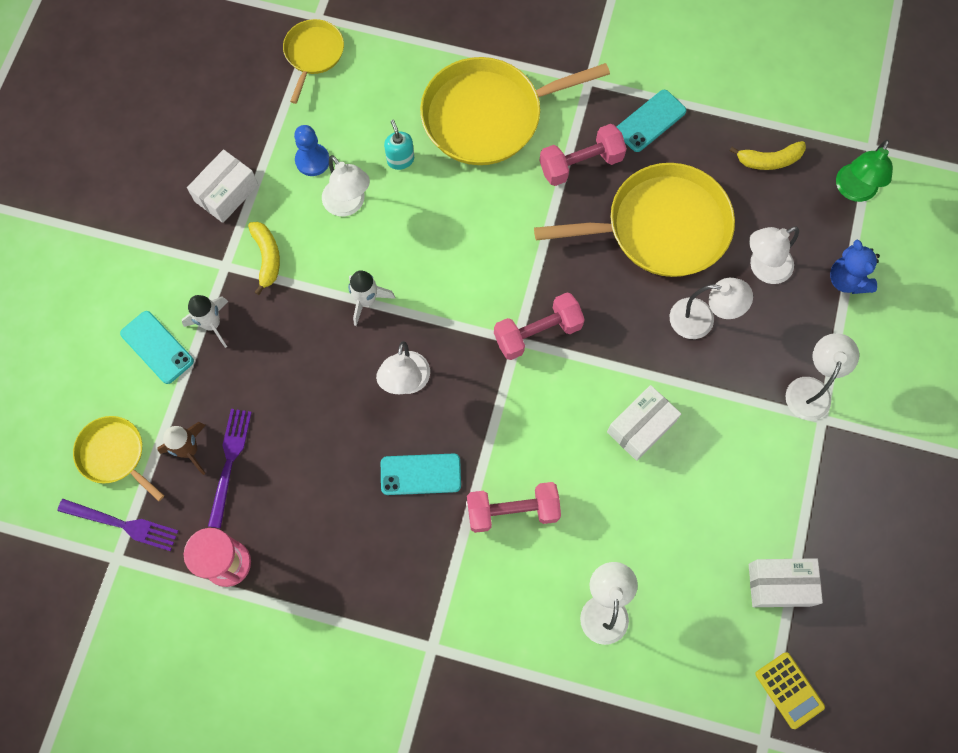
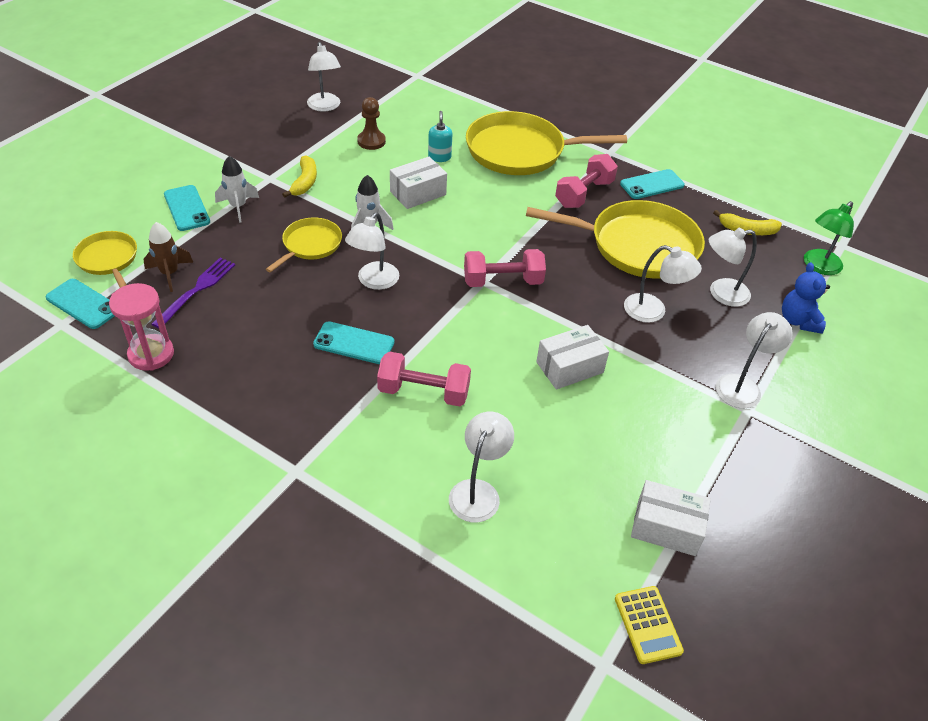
camera: 15 degrees right, 25 degrees down
(123, 524) = (83, 304): purple fork -> turquoise phone
(226, 193) = (296, 142): white box -> white box (418, 193)
(312, 160) = (371, 141): blue pawn -> brown pawn
(313, 54) = (403, 91): yellow pan -> yellow pan (310, 245)
(348, 204) = (385, 170): white lamp -> white lamp (325, 107)
(581, 164) = (584, 194): pink dumbbell -> pink dumbbell turned 45 degrees counterclockwise

